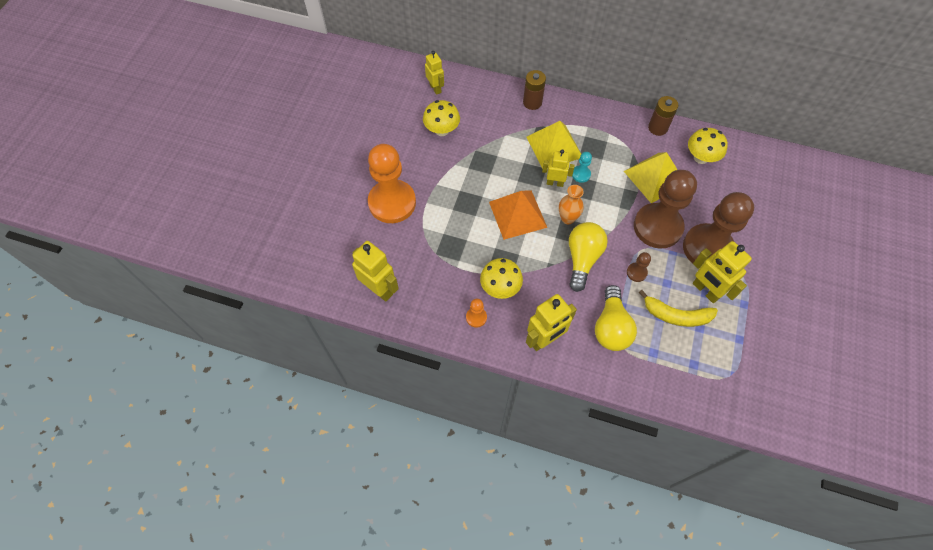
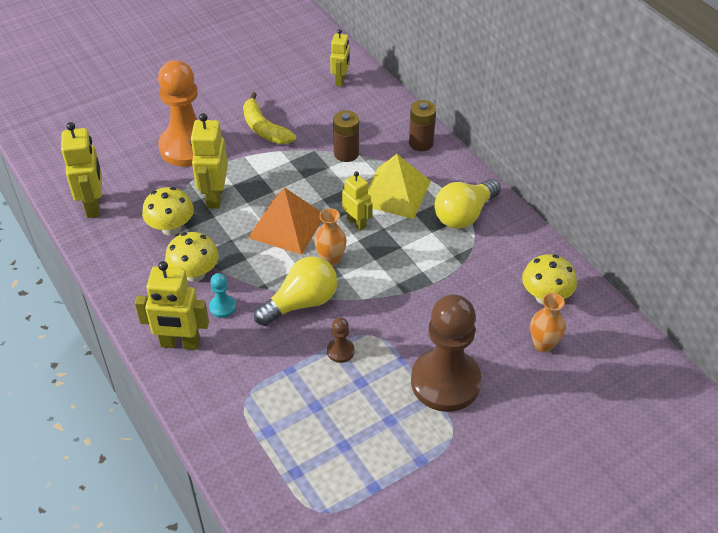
camera: 40 degrees right, 15 degrees down
(442, 130) = (303, 117): yellow mushroom -> yellow mushroom (171, 228)
(476, 317) = (144, 282): orange pawn -> none
(581, 174) = (392, 232): turquoise pawn -> turquoise pawn (222, 307)
(611, 327) = (254, 379): yellow light bulb -> yellow light bulb (464, 215)
(654, 177) = (468, 282): yellow pyramid -> none
(657, 128) = (529, 241): brown battery -> brown battery (346, 153)
(657, 227) = (414, 327): brown pawn -> none
(676, 315) = (333, 417): yellow banana -> yellow banana (264, 128)
(705, 290) = (393, 418): yellow robot -> yellow robot (214, 196)
(729, 188) = (543, 344): none -> orange vase

